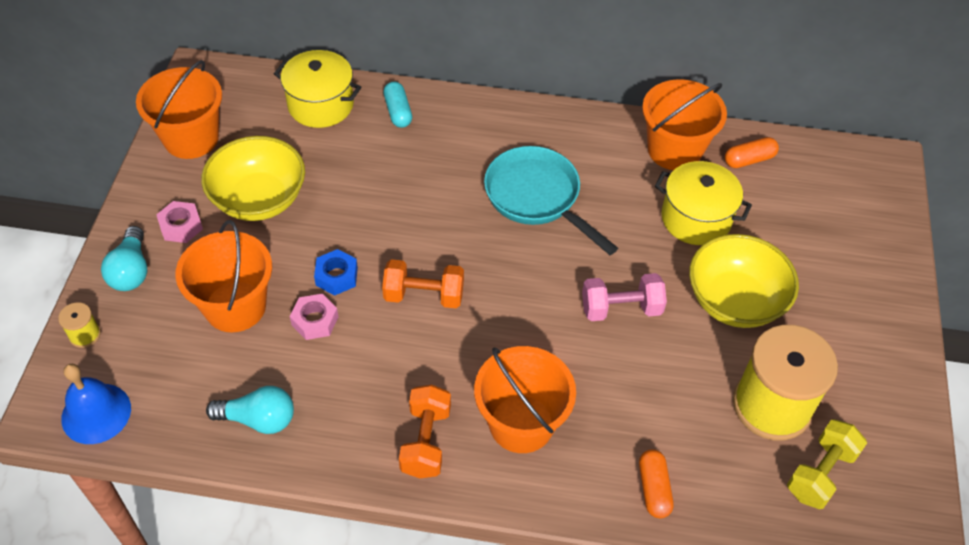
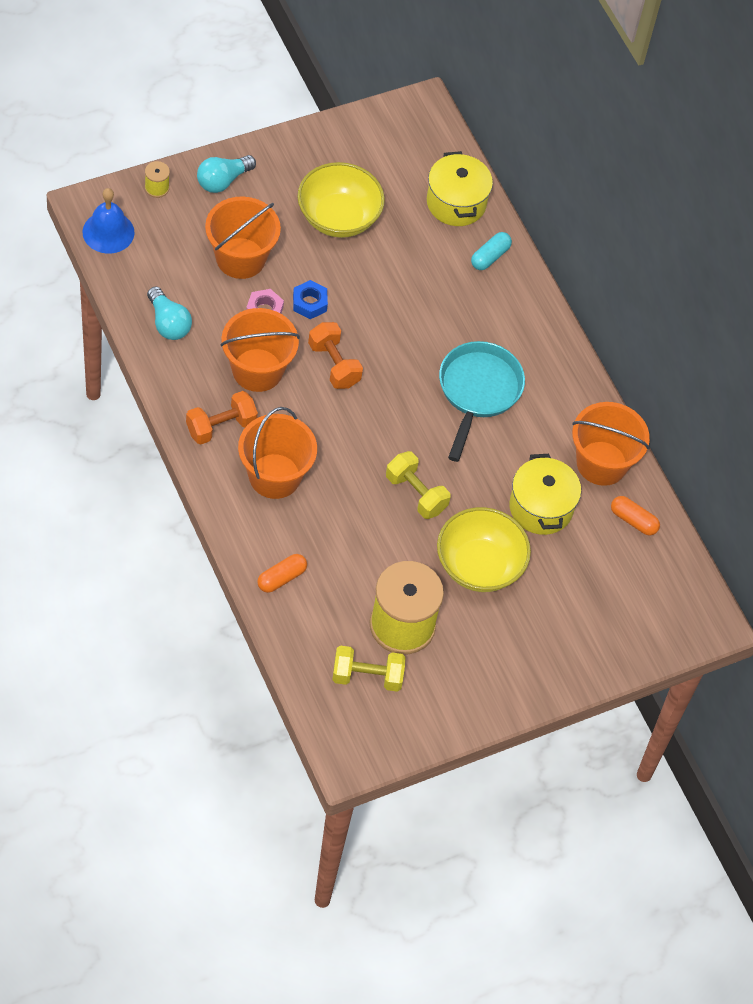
camera: 50 degrees right, 5 degrees up
(181, 226) = (279, 185): pink nut -> none
(191, 138) = (359, 142): orange bucket -> orange bucket (257, 370)
(621, 308) = (416, 494): pink dumbbell -> yellow dumbbell

